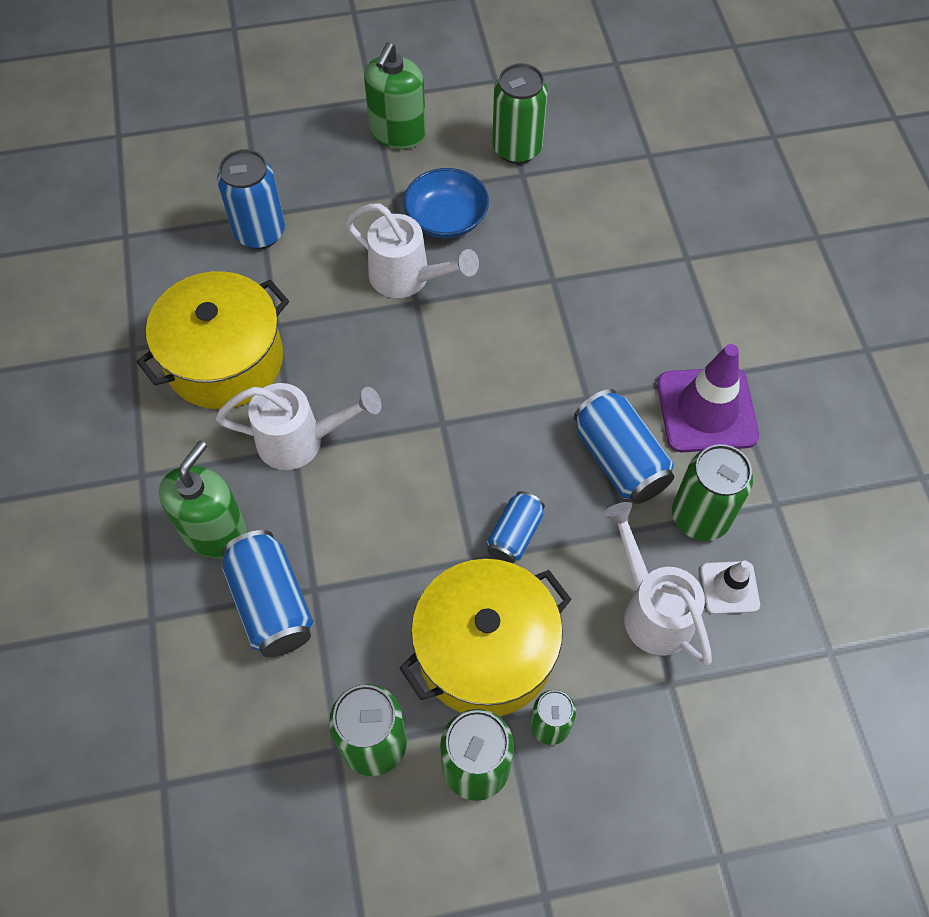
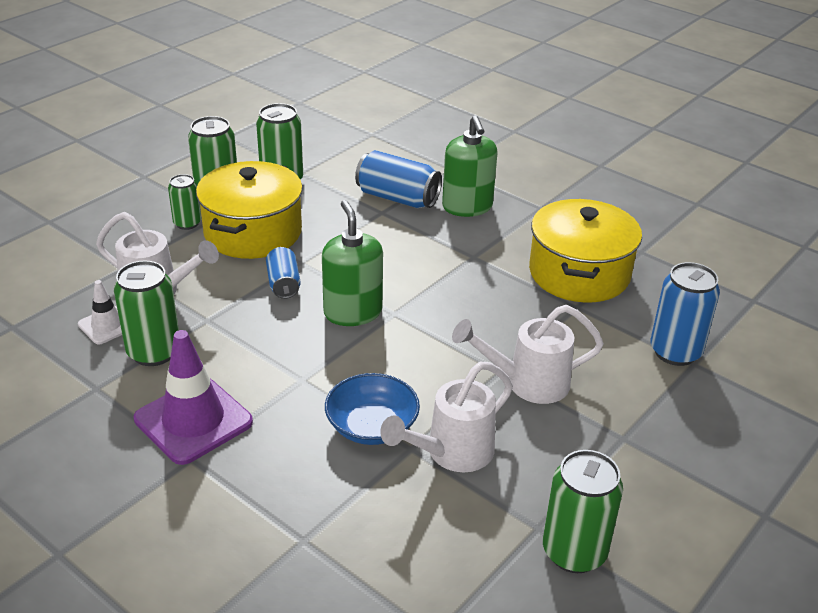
camera: 140 degrees right, 25 degrees down
(301, 440) = (474, 261): white watering can -> white watering can (452, 453)
(397, 133) = (695, 495): green soap dispenser -> green soap dispenser (353, 312)
(446, 218) = (556, 445): blue bowl -> blue bowl (372, 426)
(619, 460) = (243, 355): blue can -> none

